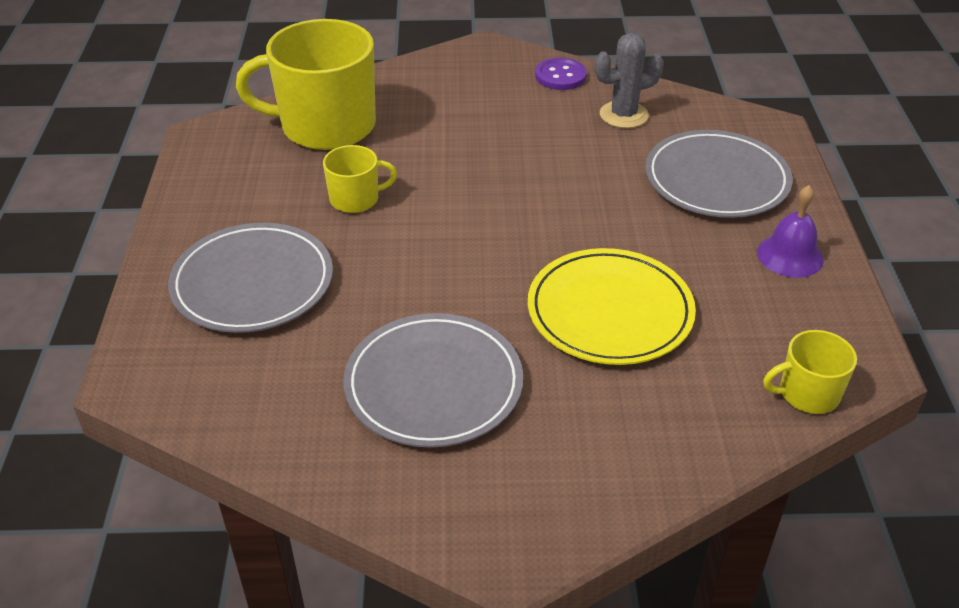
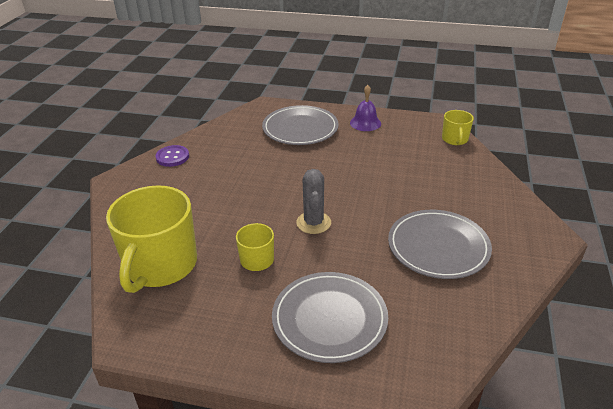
camera: 75 degrees left, 5 degrees down
(610, 311) = (392, 179): yellow plate -> none
(623, 115) = (227, 143): grey cactus -> grey cactus (313, 223)

